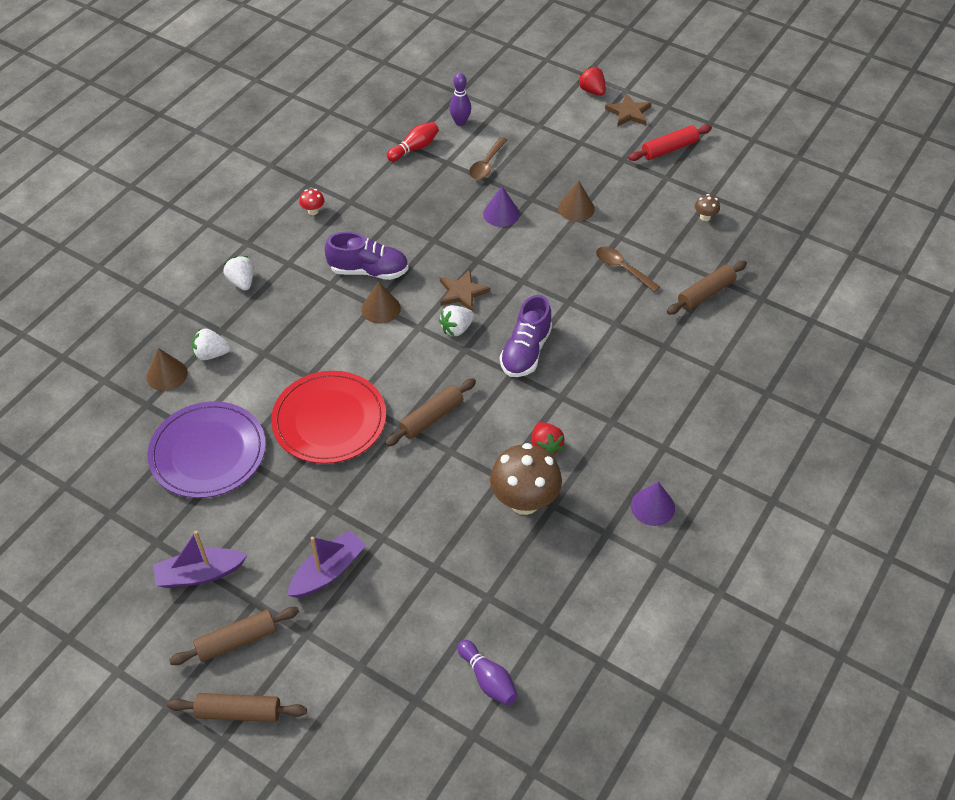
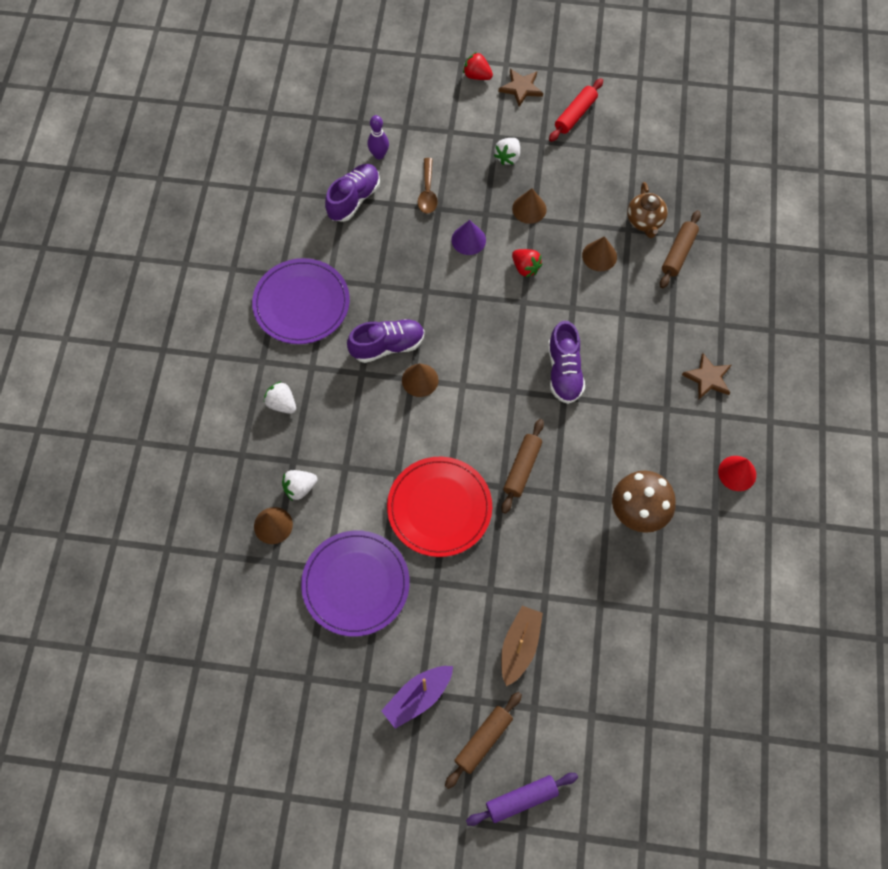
camera: 25 degrees left, 15 degrees up
(239, 712) = (521, 799): brown rolling pin -> purple rolling pin
(313, 211) = (301, 303): red mushroom -> purple plate
(328, 571) = (519, 646): purple boat -> brown boat
(414, 148) = (354, 199): red bowling pin -> purple shoe
(456, 329) = (495, 373): white strawberry -> white strawberry (508, 157)
(462, 292) = (480, 335): brown star -> brown star (708, 378)
(488, 679) = (693, 679): purple bowling pin -> none
(545, 447) = (627, 455): red strawberry -> red strawberry (525, 268)
(622, 269) = (599, 256): brown spoon -> brown cone
(652, 506) = (737, 473): purple cone -> red cone
(686, 256) = (644, 222): none -> brown teapot
(705, 217) = (640, 175): brown mushroom -> none

